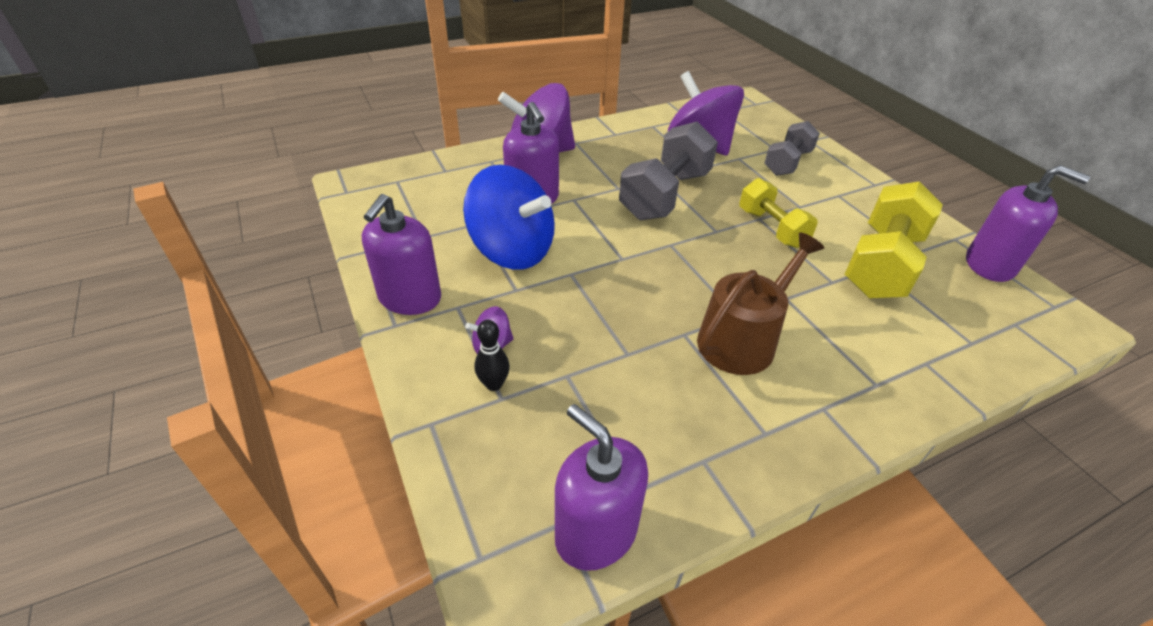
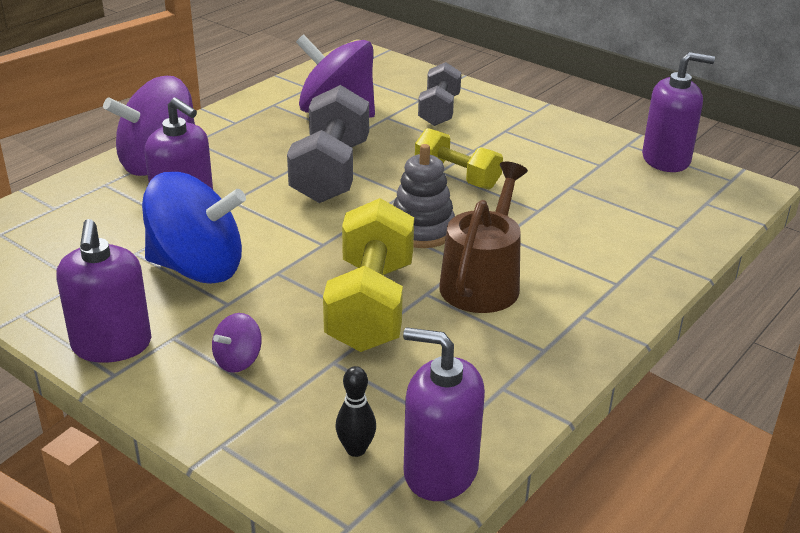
camera: 25 degrees left, 10 degrees down
(494, 384) = (264, 392): black bowling pin -> black bowling pin (356, 449)
(713, 271) = (422, 230): none -> grey stacking toy
(882, 264) = (574, 183): yellow dumbbell -> yellow dumbbell (371, 305)

